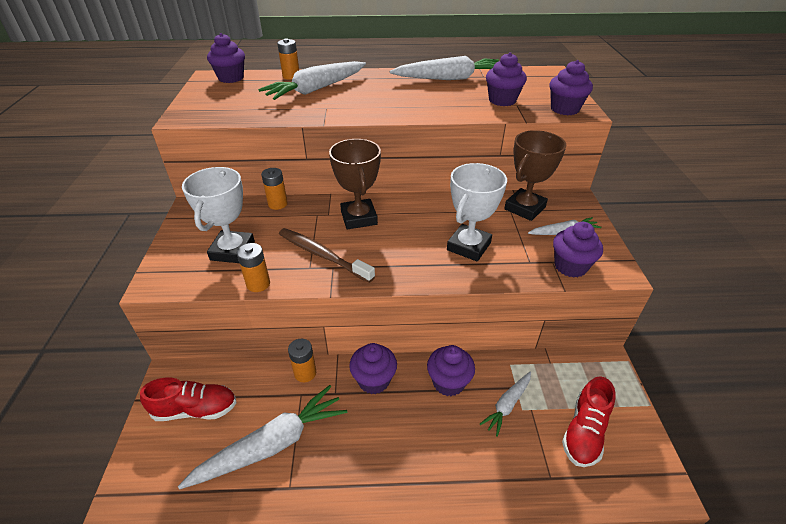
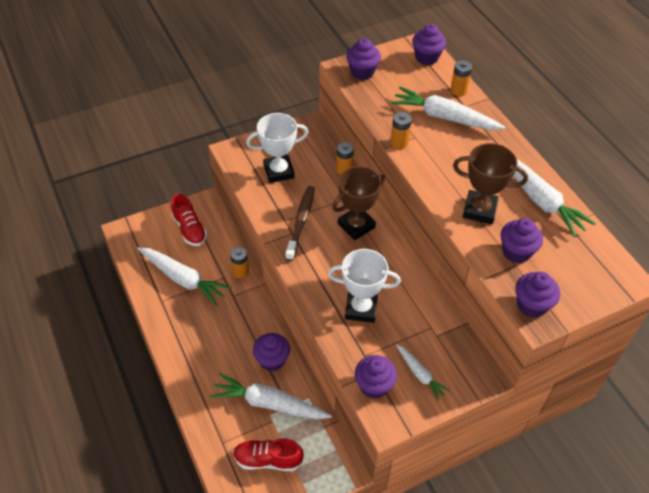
camera: 65 degrees right, 10 degrees up
(258, 284) = (255, 201): orange battery -> orange battery (399, 142)
(374, 380) = (253, 313): purple cupcake -> purple cupcake (362, 72)
(507, 405) = (269, 404): white carrot -> white carrot, size x1.83
(524, 208) = (441, 337): brown trophy -> brown trophy (479, 210)

